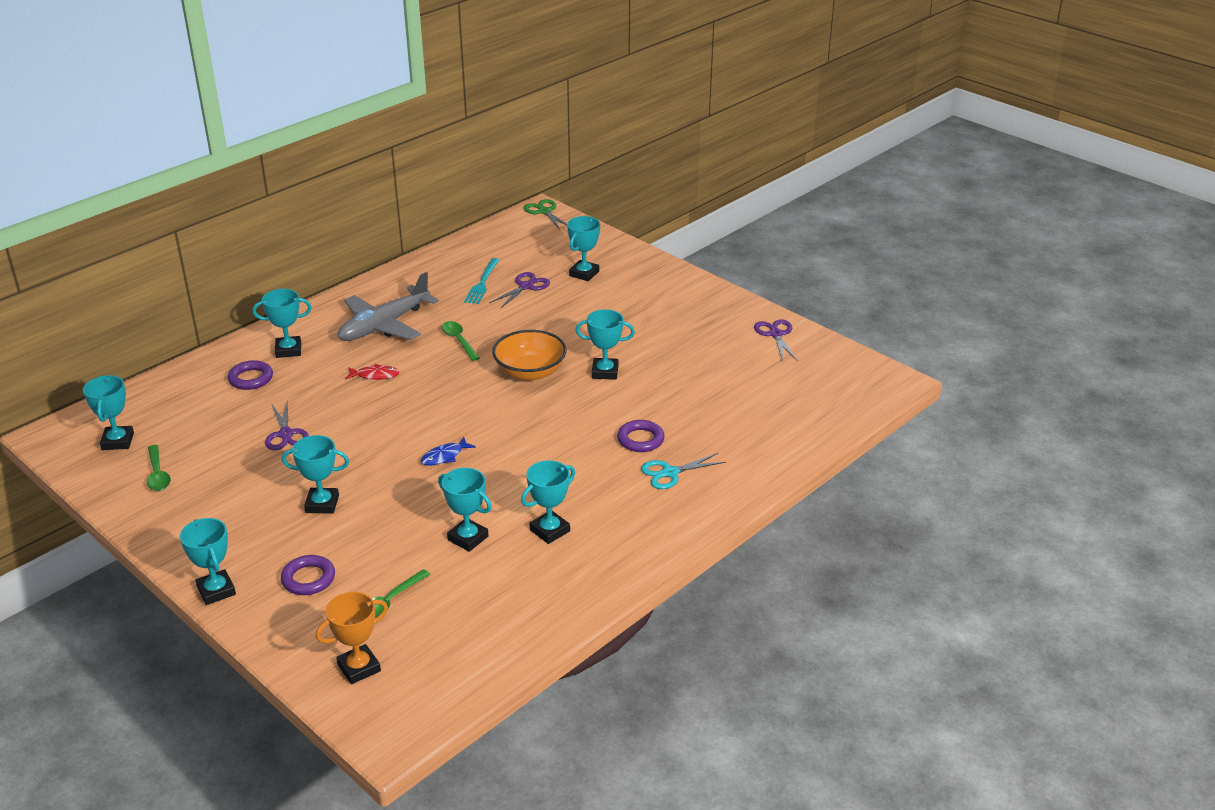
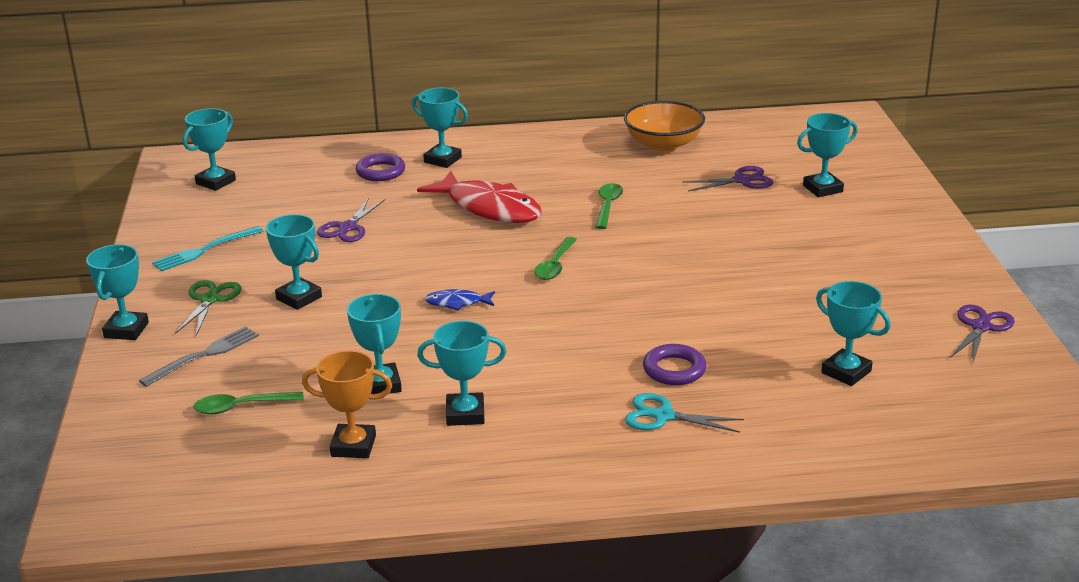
camera: 40 degrees right, 5 degrees down
(157, 474) = (209, 219): green spoon -> green spoon (555, 265)
(308, 579) = (205, 355): purple ring -> grey fork
(359, 668) = (142, 450): orange trophy -> orange trophy (353, 446)
(375, 375) = (489, 208): red fish -> red fish, size x2.21
(384, 325) = (555, 168): grey plane -> none
(482, 283) = (700, 163): turquoise fork -> turquoise fork (204, 250)
(530, 372) = (641, 260): orange bowl -> orange bowl (663, 144)
(544, 211) = (854, 118): green scissors -> green scissors (210, 299)
(605, 372) = (721, 289): turquoise trophy -> turquoise trophy (846, 372)

